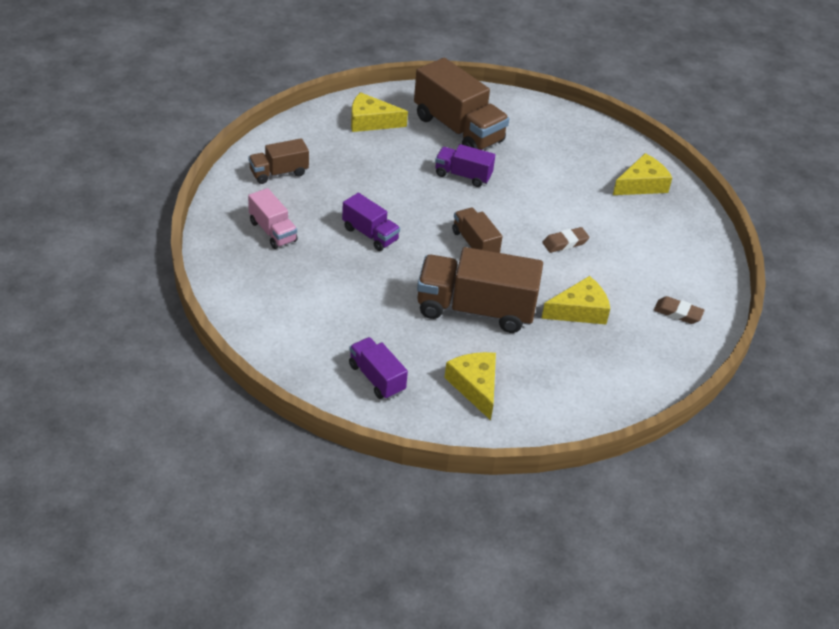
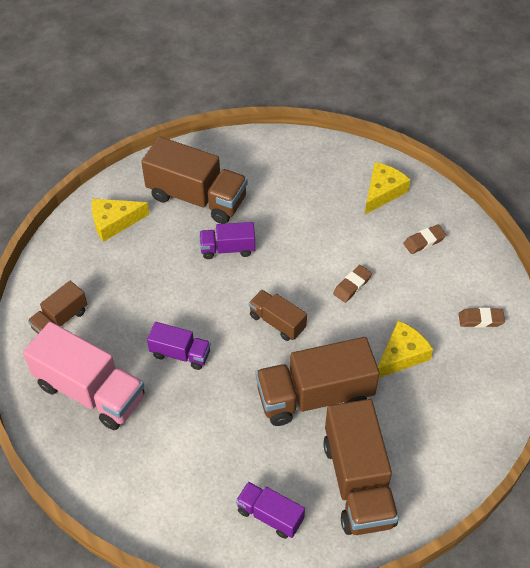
camera: 20 degrees left, 10 degrees up
(272, 231) = (90, 391): pink truck -> pink truck, size x1.86
(475, 387) = (358, 482): yellow cheese -> brown truck
(659, 235) = (424, 241): none -> brown eraser

